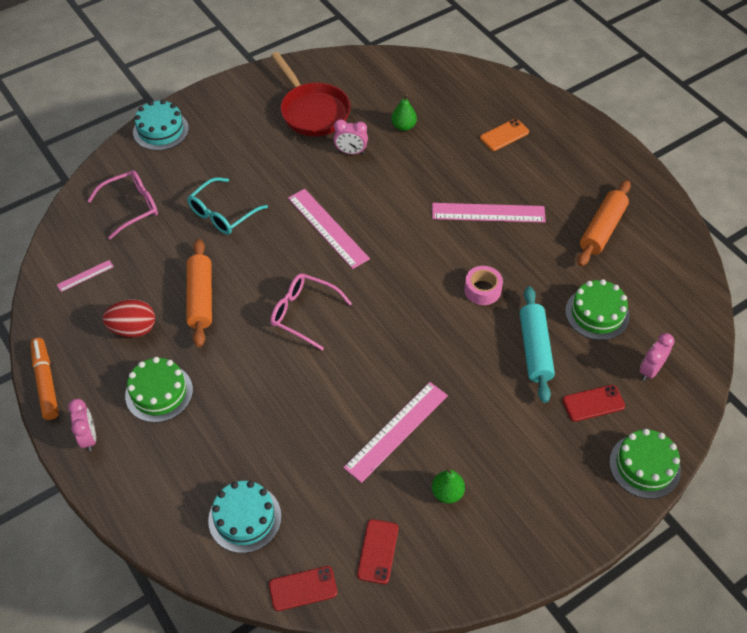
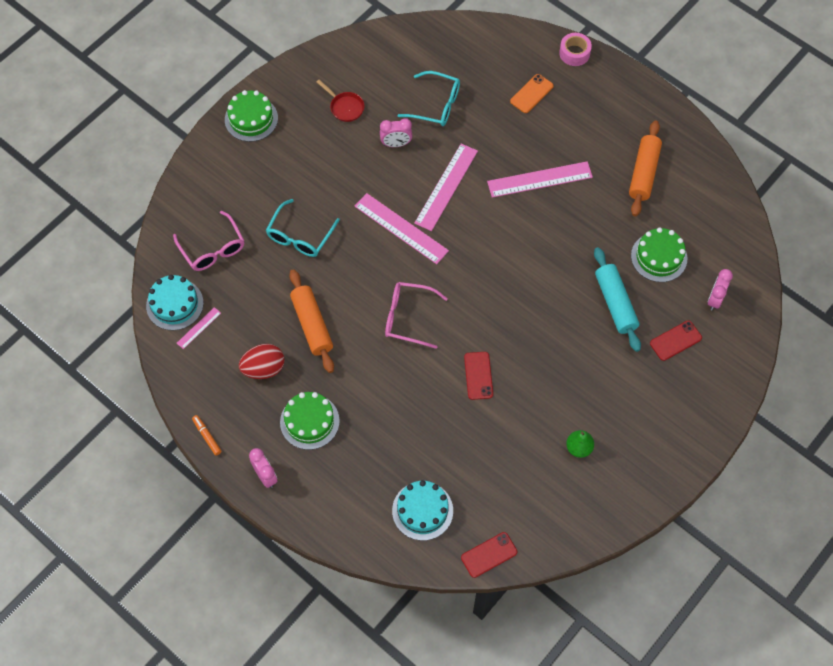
camera: 15 degrees left, 10 degrees up
(46, 382) = (207, 436): orange marker -> orange marker, size x0.57
(131, 207) = (213, 249): pink glasses -> pink glasses turned 105 degrees clockwise
(161, 130) = (207, 161): turquoise cake -> turquoise cake (174, 304)
(312, 111) = (345, 107): red pan -> red pan, size x0.50
(377, 551) = (538, 510): red phone -> red phone (478, 375)
(396, 431) = (521, 405): pink ruler -> pink ruler (446, 186)
(403, 126) = (436, 105): green pear -> turquoise glasses
(482, 290) = (556, 258): pink tape -> pink tape (574, 53)
(644, 466) = (729, 385): green cake -> green cake (251, 119)

